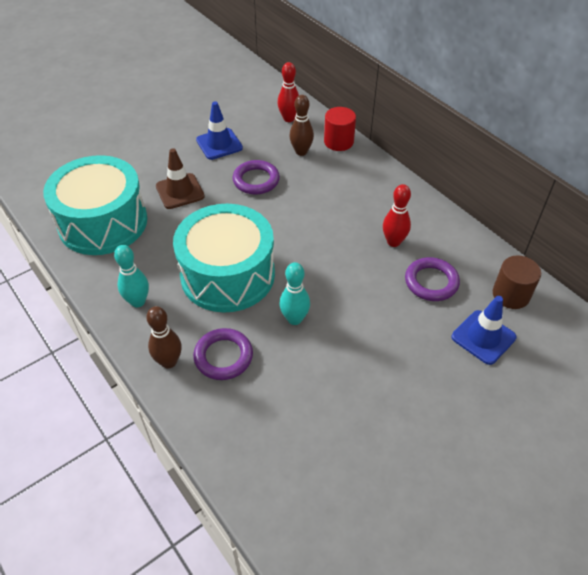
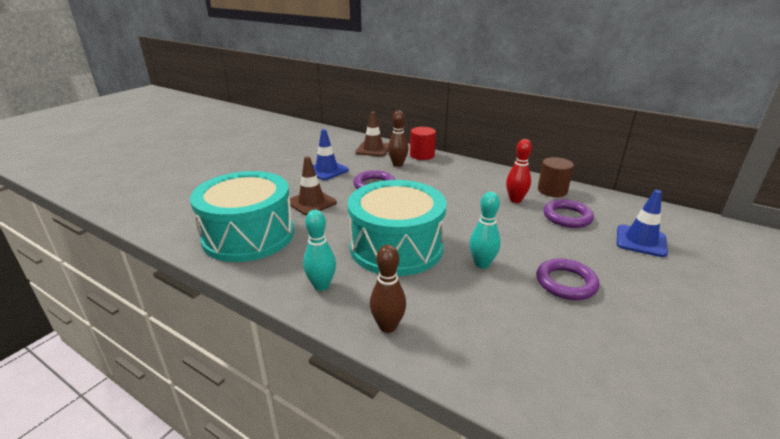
camera: 20 degrees left, 20 degrees down
(223, 356) = (440, 308): purple ring -> purple ring (566, 283)
(289, 118) = (373, 149): red bowling pin -> brown traffic cone
(511, 295) = (630, 212): brown cylinder -> brown cylinder (552, 190)

